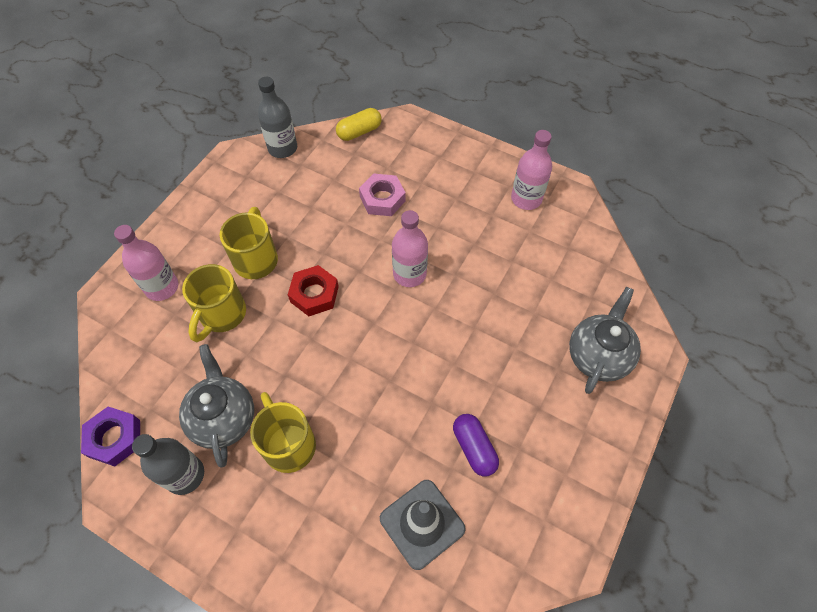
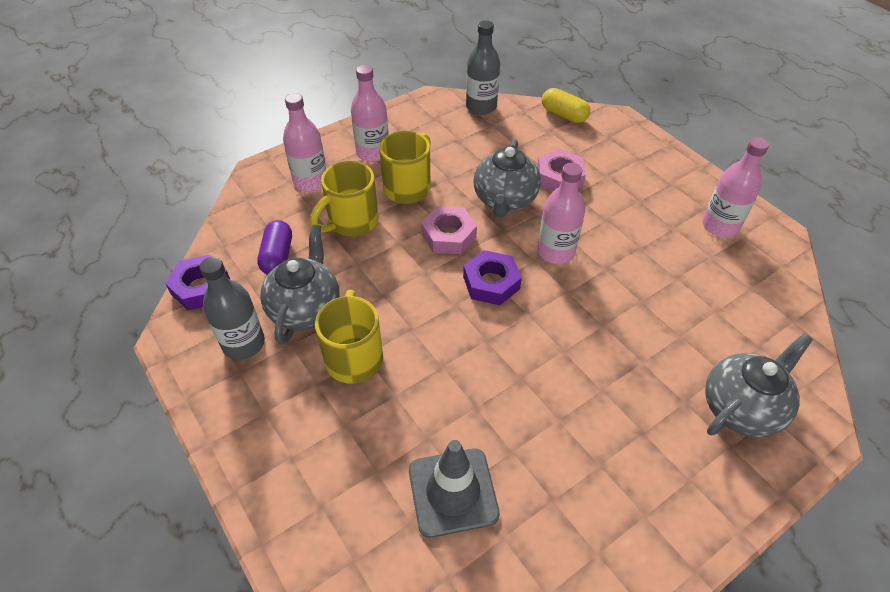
camera: 25 degrees right, 10 degrees down
(206, 234) = (373, 152): none -> pink bottle
(314, 294) = (448, 235): red nut -> pink nut
(346, 240) = (504, 200): none -> grey teapot
(359, 132) = (564, 115): yellow capsule -> yellow capsule turned 45 degrees clockwise
(370, 325) = (491, 283): none -> purple nut
(474, 448) = (547, 442): purple capsule -> purple capsule (277, 256)

